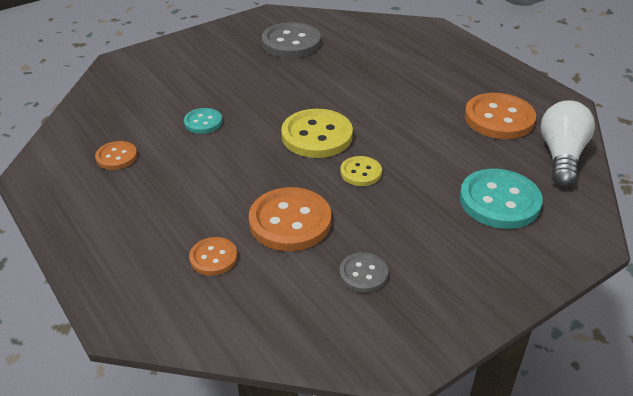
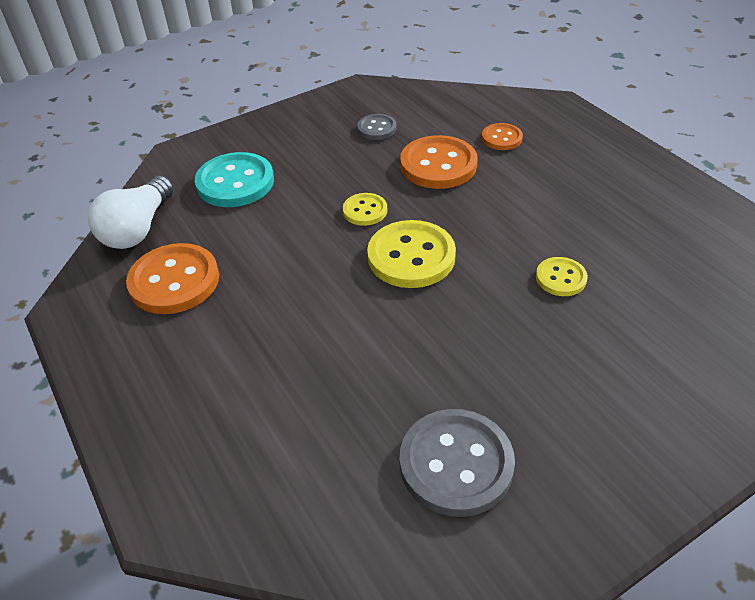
camera: 175 degrees left, 5 degrees up
(116, 157) = (645, 230): orange button -> none
(203, 122) = (561, 278): turquoise button -> yellow button

